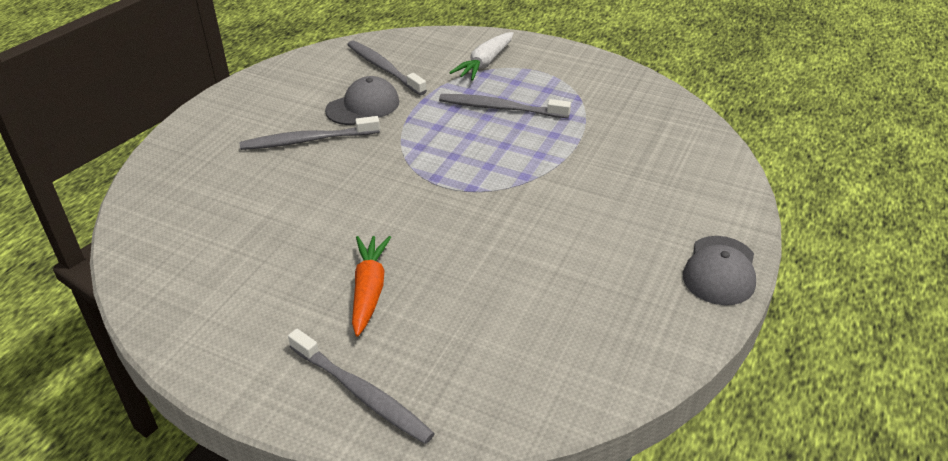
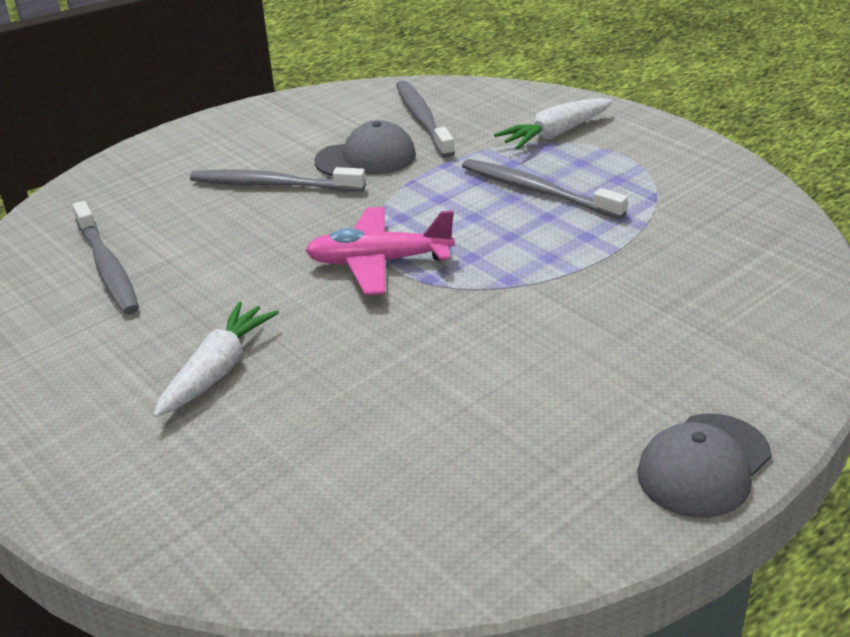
camera: 25 degrees right, 5 degrees down
(362, 394) = (121, 488): grey toothbrush -> grey toothbrush (107, 267)
(369, 290) = (218, 370): orange carrot -> white carrot
(428, 183) = (379, 262): none -> pink plane

